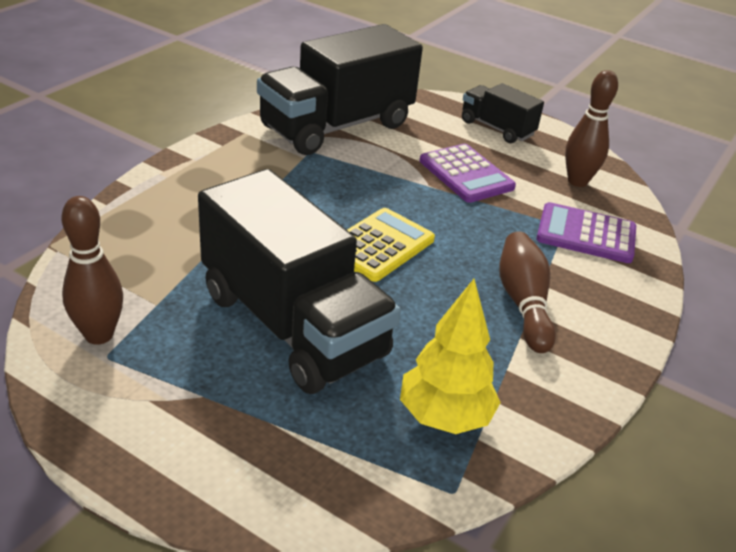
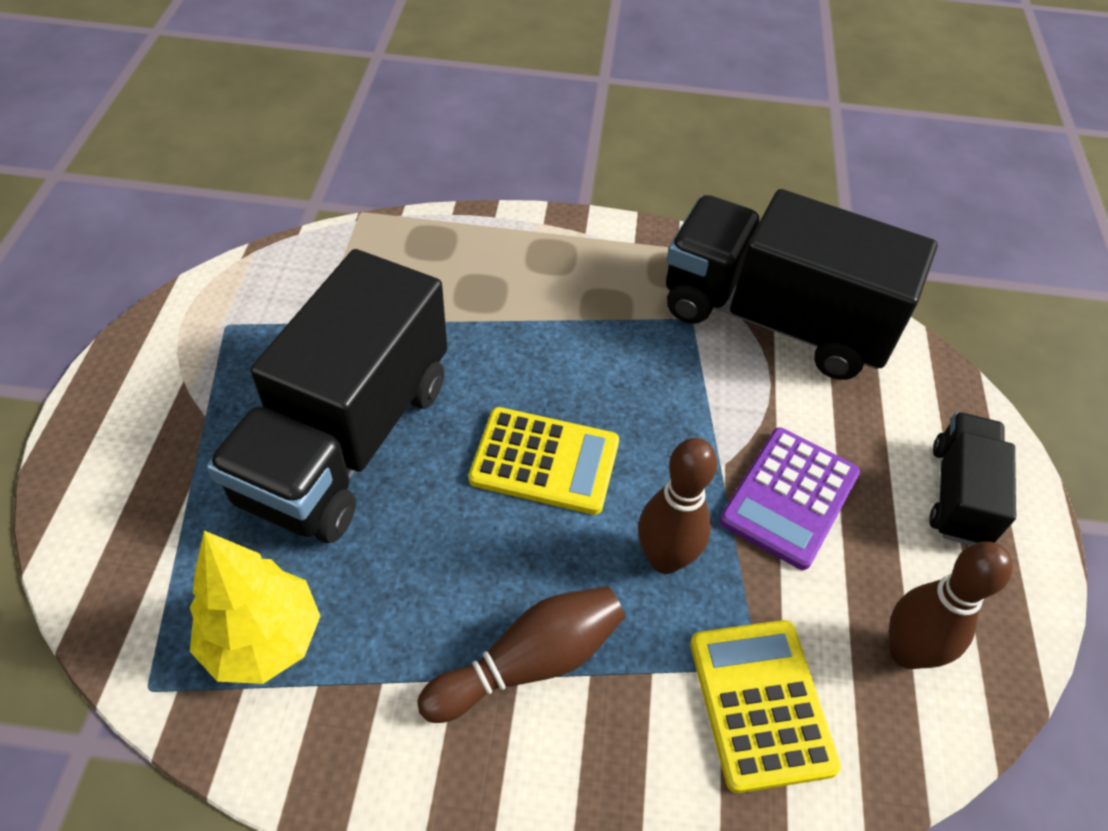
camera: 65 degrees right, 15 degrees up
(99, 335) = (252, 306): brown bowling pin -> brown bowling pin (665, 559)
(586, 234) = (761, 703): purple calculator -> yellow calculator

